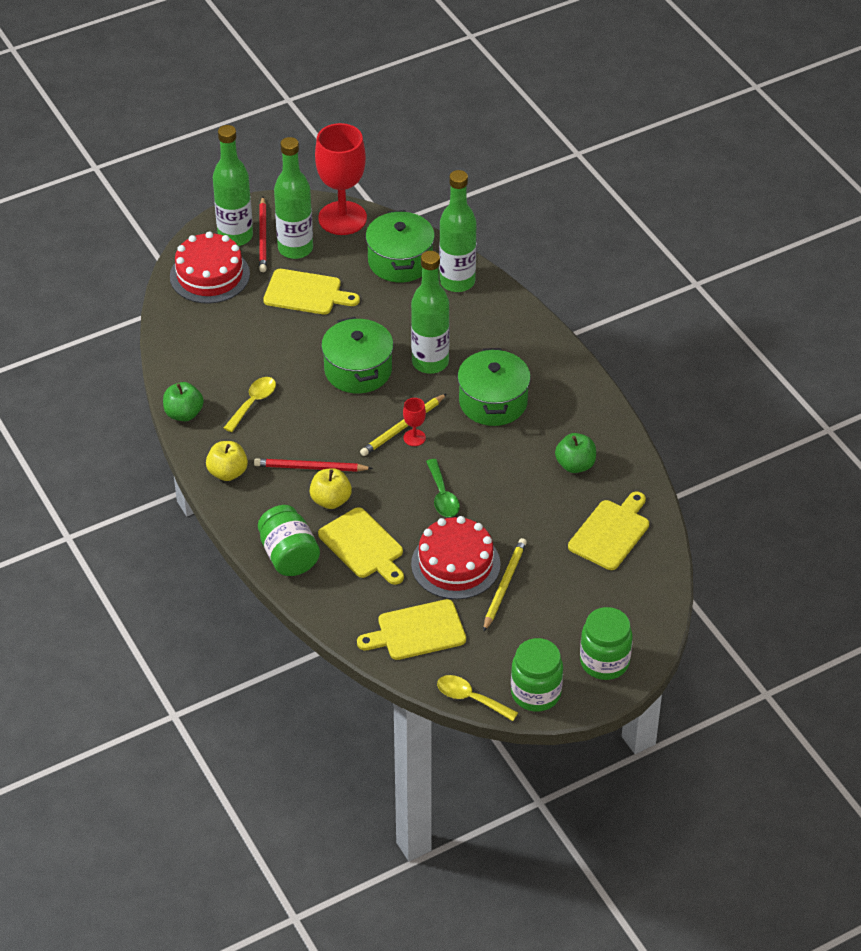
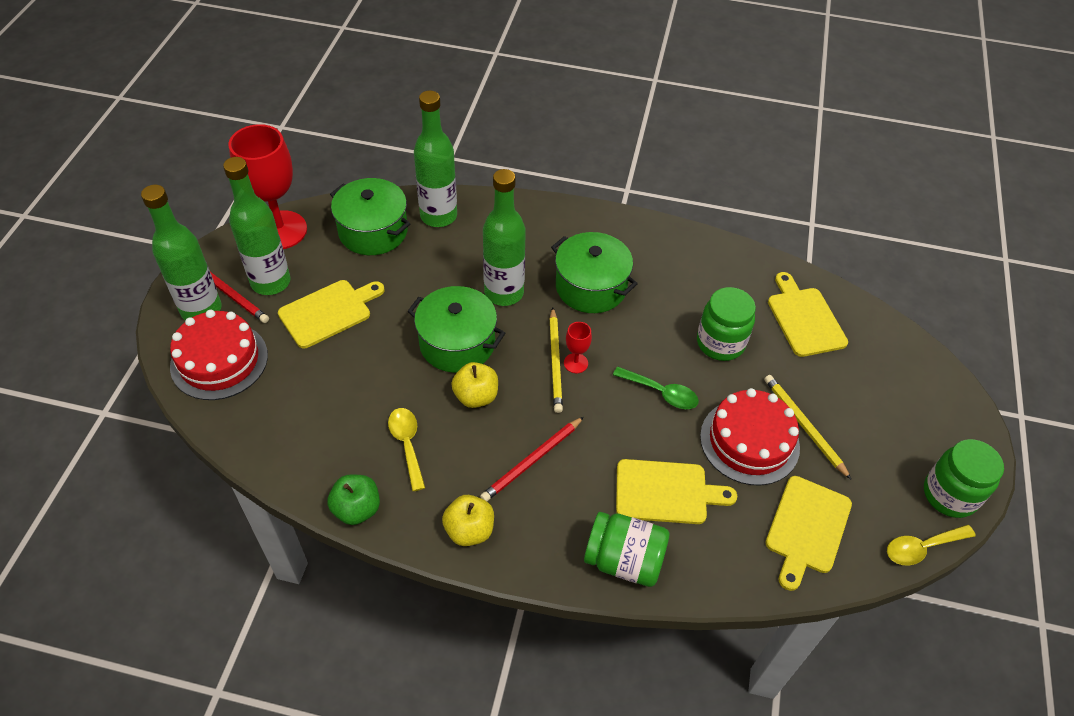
camera: 50 degrees left, 5 degrees up
(331, 500) = (587, 475): yellow apple -> yellow apple (476, 396)
(575, 465) = (711, 288): green apple -> none
(604, 662) = (947, 422): green jar -> green jar (720, 343)

